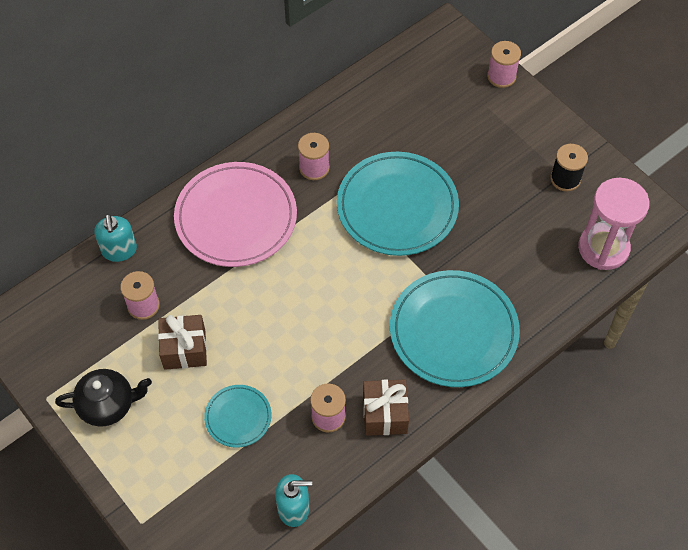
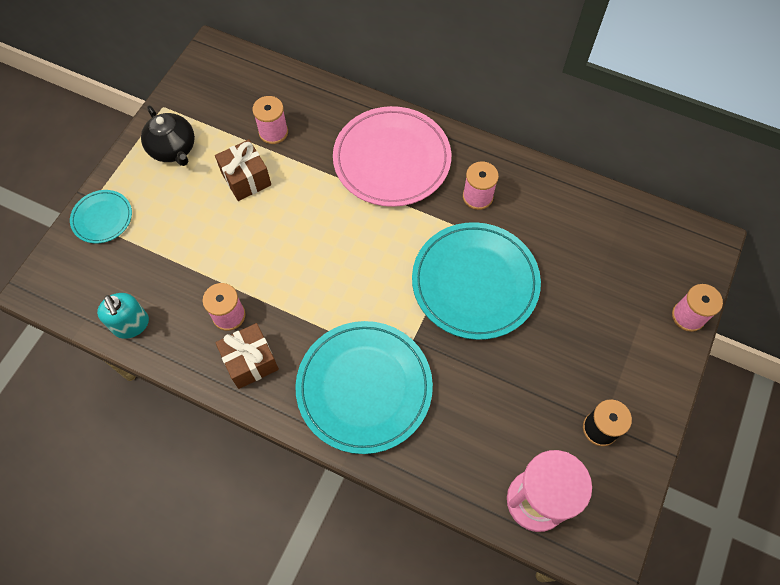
camera: 65 degrees right, 5 degrees up
(119, 250) = (316, 93): turquoise soap dispenser -> none
(238, 417) = (200, 245): turquoise plate -> turquoise plate (102, 218)

